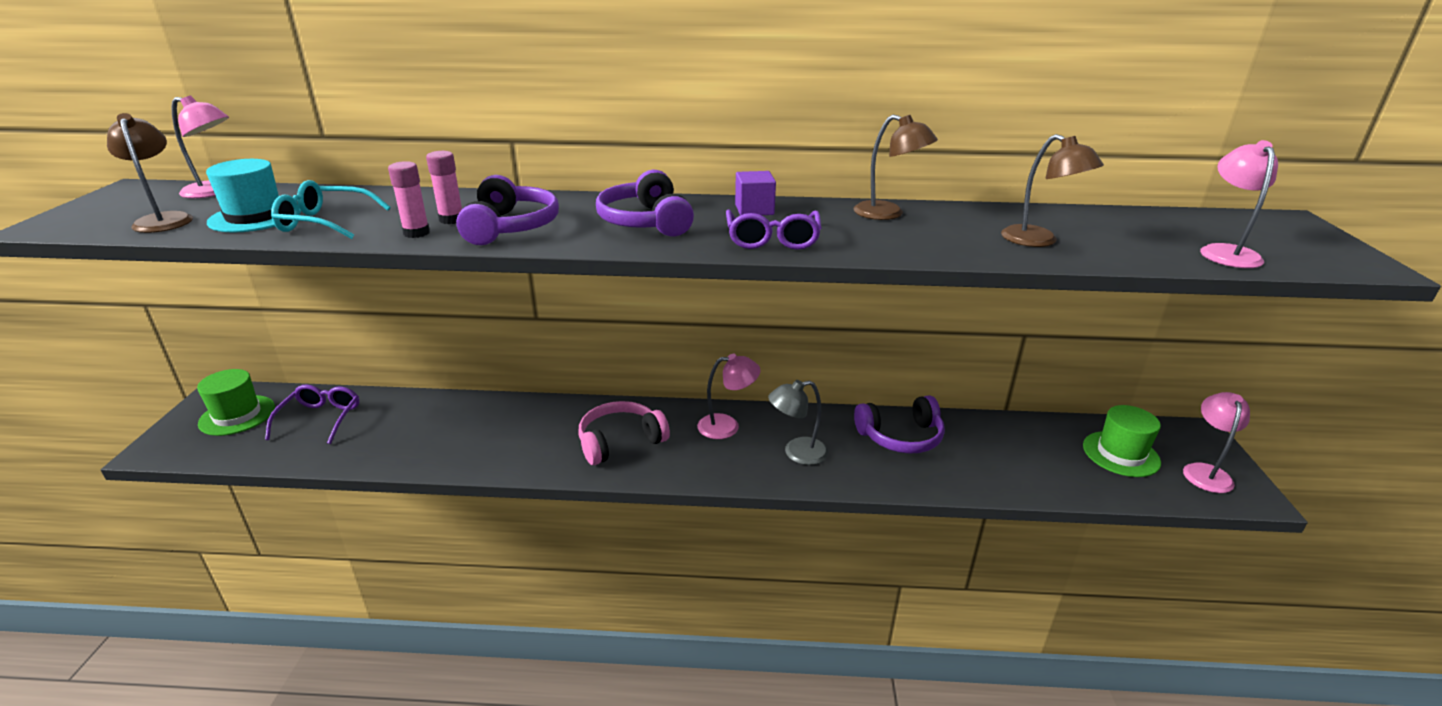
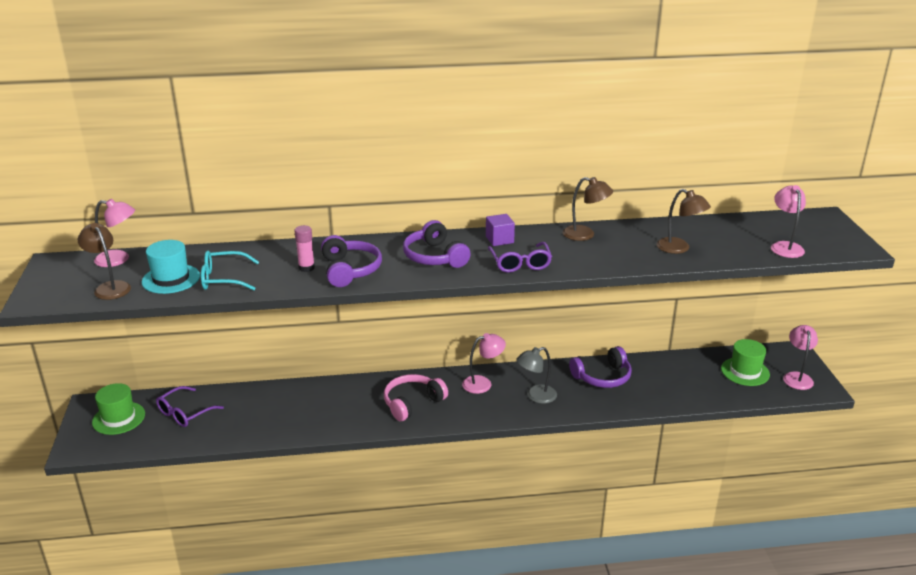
camera: 10 degrees left, 0 degrees up
(320, 419) = (185, 413): purple glasses -> purple glasses turned 135 degrees counterclockwise
(416, 233) = (292, 281): pink glue stick -> none

